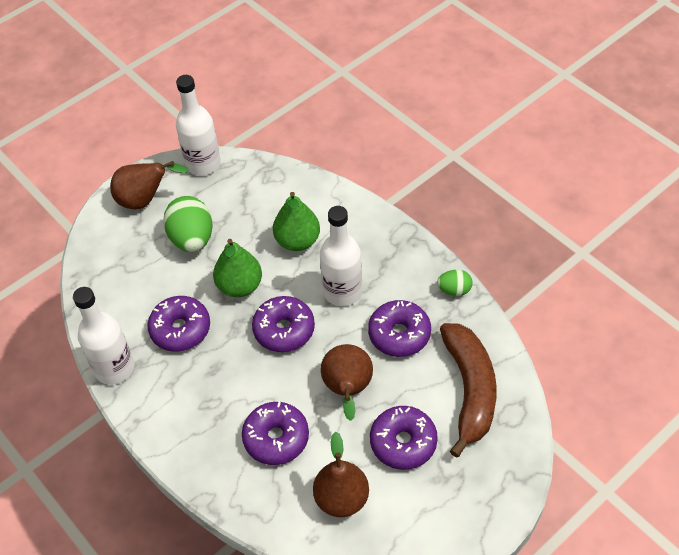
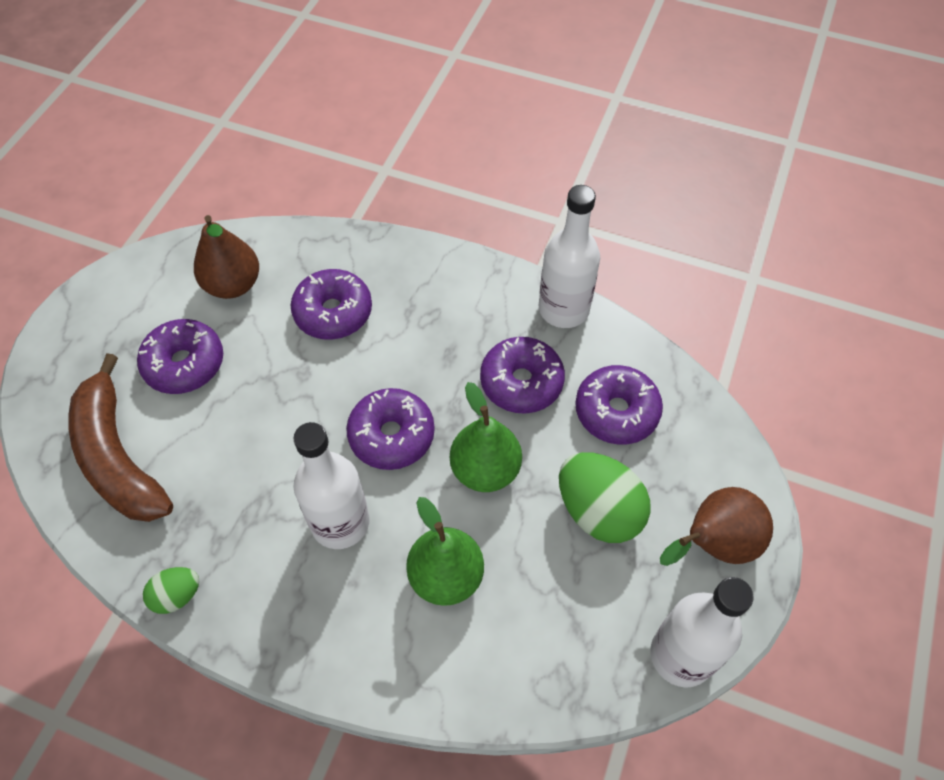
camera: 150 degrees right, 5 degrees up
(348, 390) = (274, 395): brown pear -> none
(399, 334) = (235, 493): purple donut -> purple donut (616, 412)

